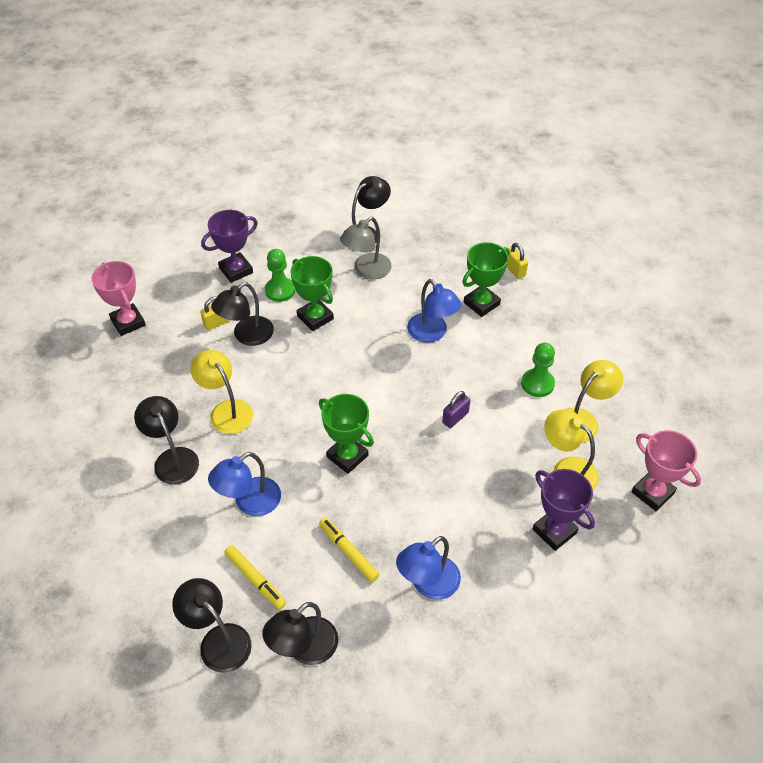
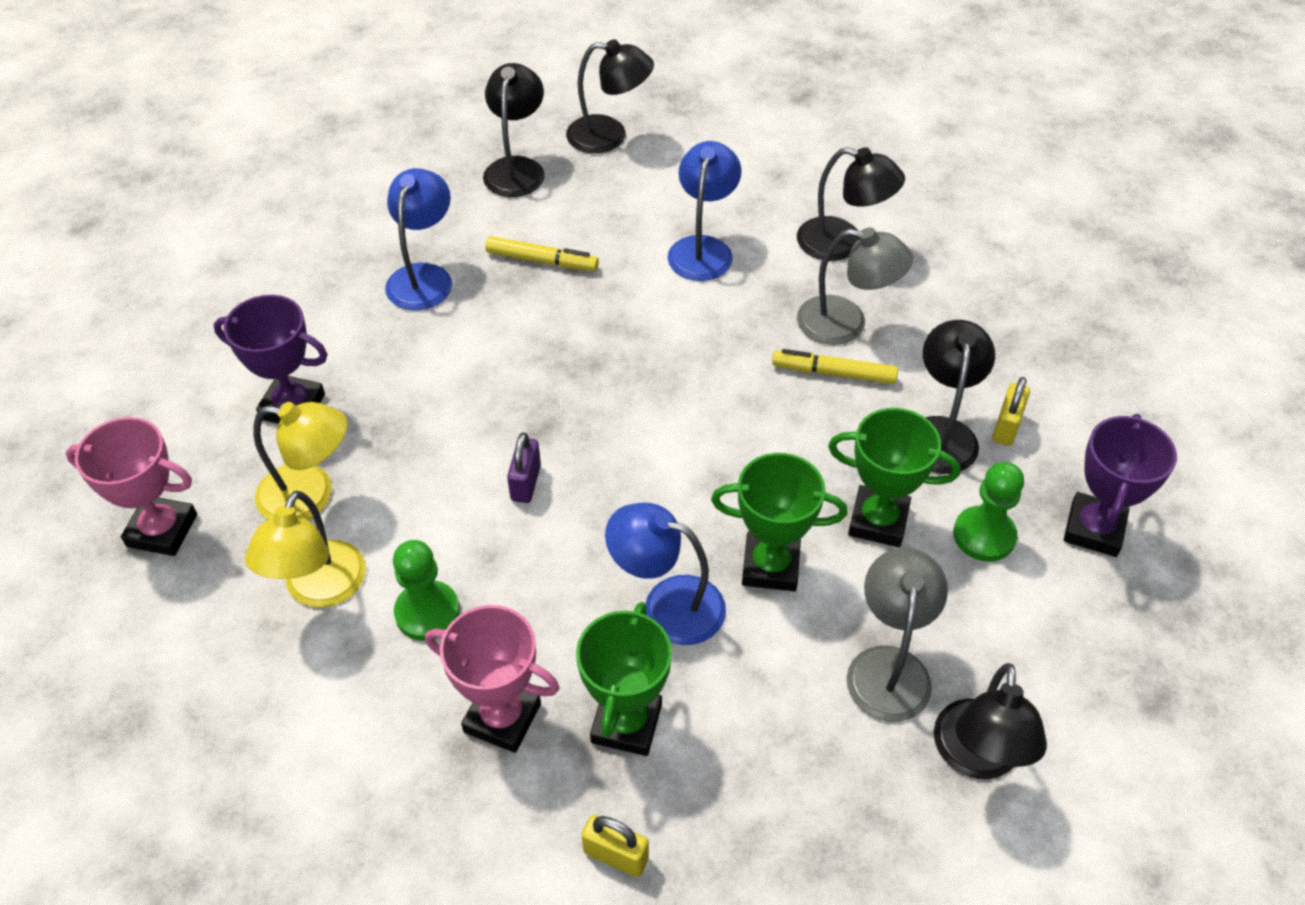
camera: 145 degrees right, 0 degrees up
(128, 322) = (1120, 357): pink trophy -> pink trophy (502, 718)
(226, 410) = (846, 323): yellow lamp -> grey lamp
(255, 579) = (622, 192): yellow marker -> yellow marker (834, 373)
(347, 456) = (635, 354): green trophy -> green trophy (770, 566)

